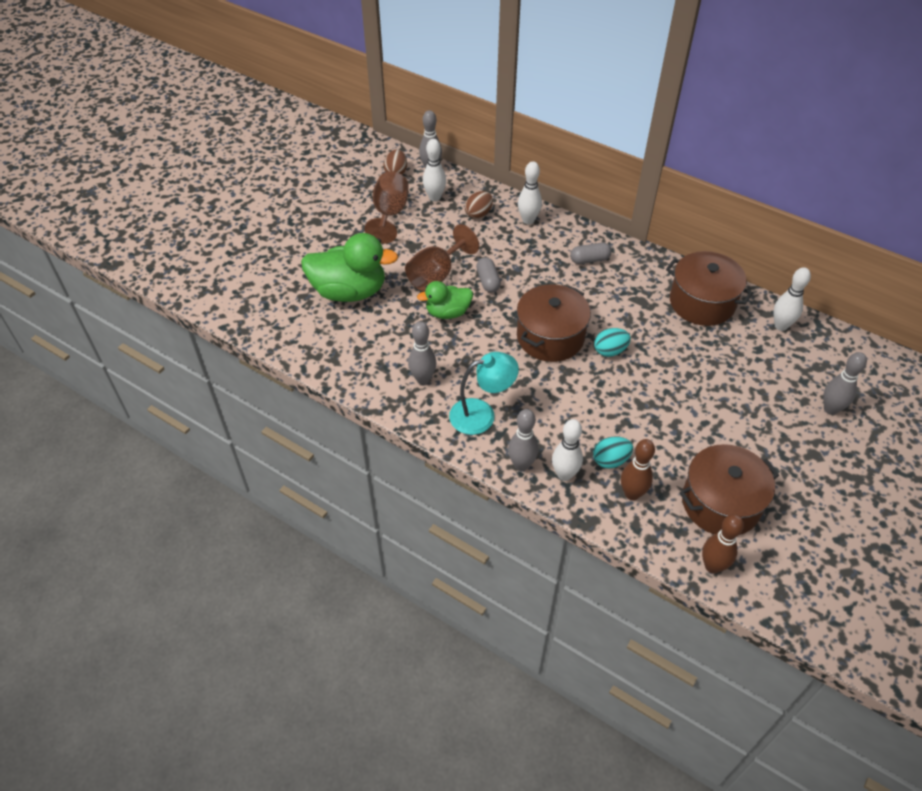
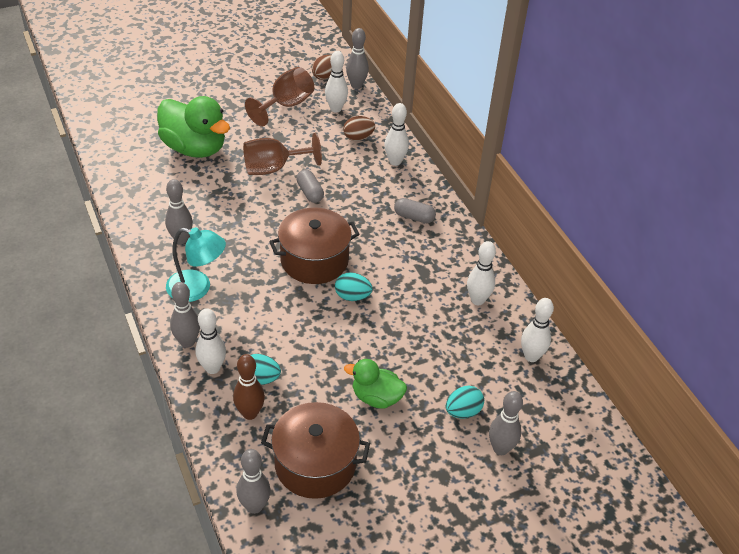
camera: 30 degrees right, 5 degrees down
(448, 312) = (252, 200): green duck -> green duck (376, 397)
(488, 281) = (310, 192): grey capsule -> grey capsule turned 45 degrees counterclockwise
(702, 302) = (477, 300): brown pot -> white bowling pin
(712, 566) = (254, 506): brown bowling pin -> grey bowling pin
(778, 396) = (463, 411): none -> turquoise egg

